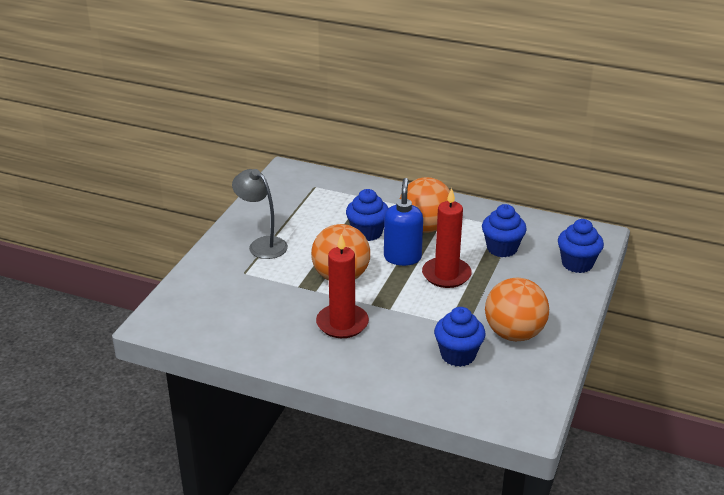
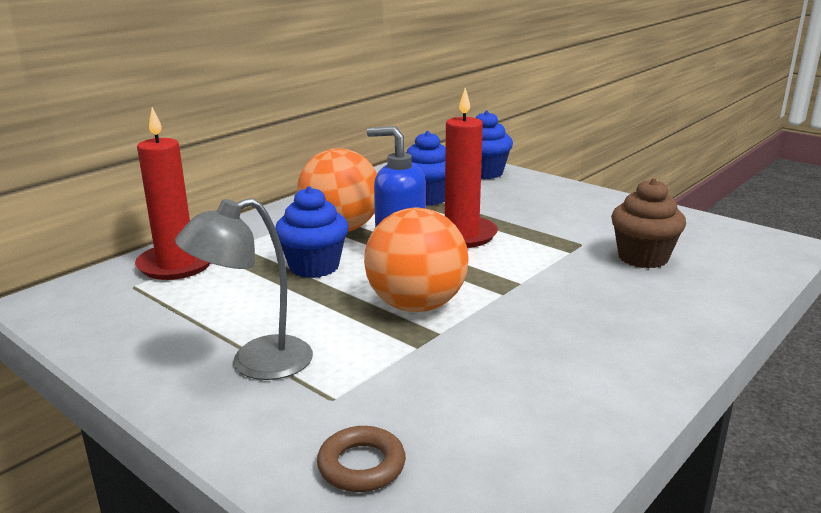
camera: 70 degrees left, 10 degrees down
(202, 291) = (361, 465): none -> brown ring
(342, 323) = (543, 324): red candle -> red candle (176, 264)
(458, 355) = (643, 258): blue cupcake -> brown cupcake
(514, 333) = (605, 221): orange ball -> none

